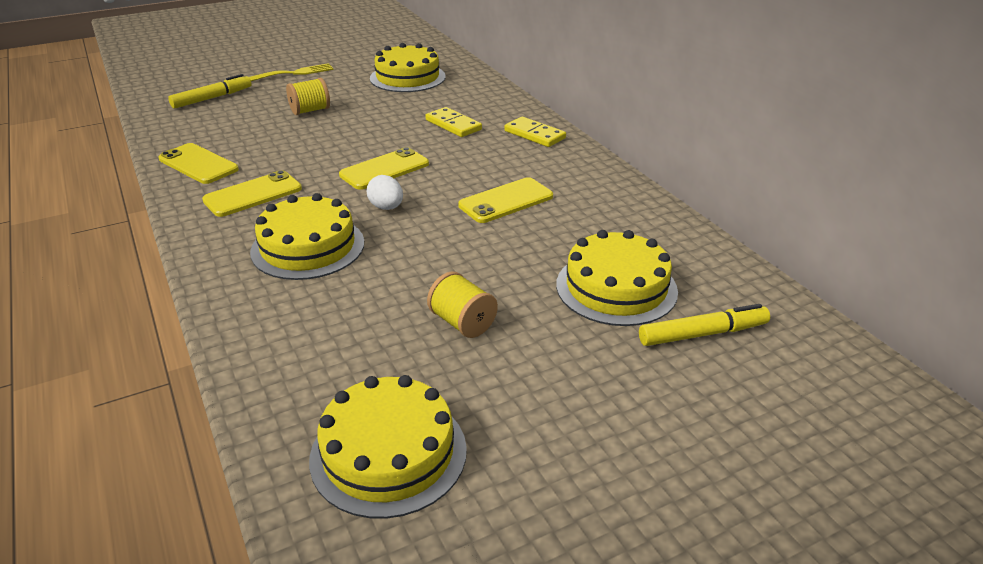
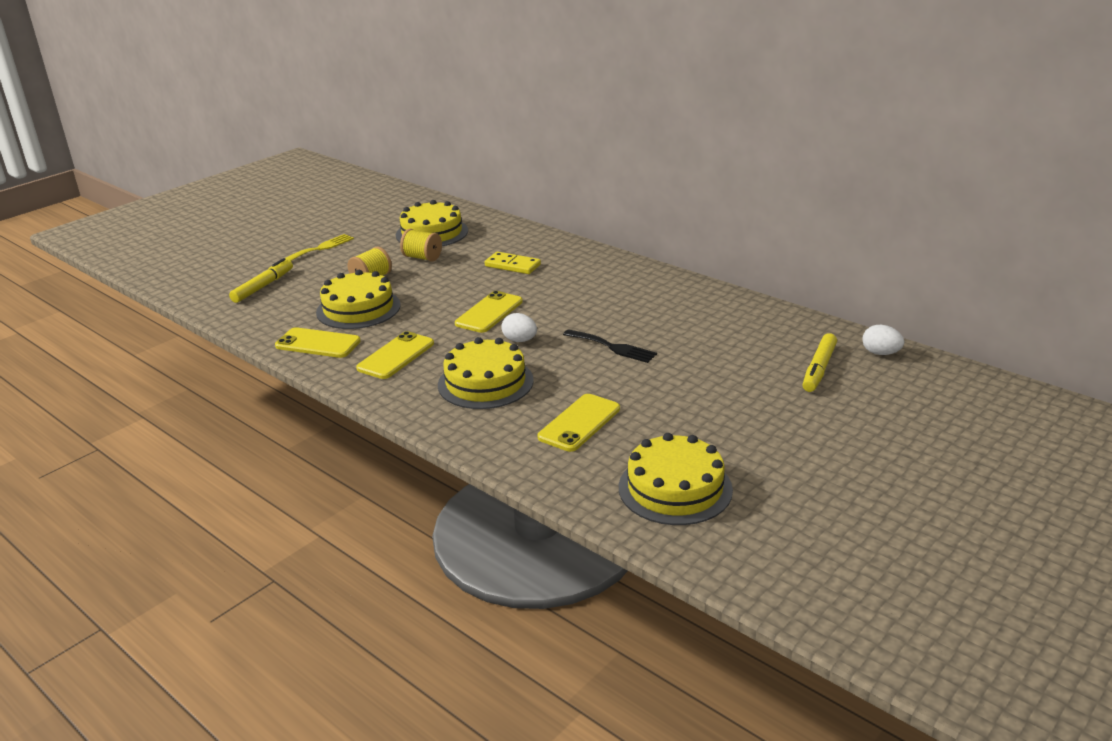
camera: 20 degrees left, 5 degrees down
(462, 323) = (653, 403): yellow spool -> yellow spool (422, 257)
(476, 240) = (613, 347): none -> black fork
(506, 201) = (610, 315): yellow phone -> yellow phone (579, 423)
(534, 134) = (588, 260): yellow domino -> none
(616, 287) = (741, 355): yellow cake -> yellow cake (358, 308)
(702, 334) = (819, 369): yellow marker -> yellow marker turned 150 degrees clockwise
(802, 333) = (880, 353): none -> white egg

